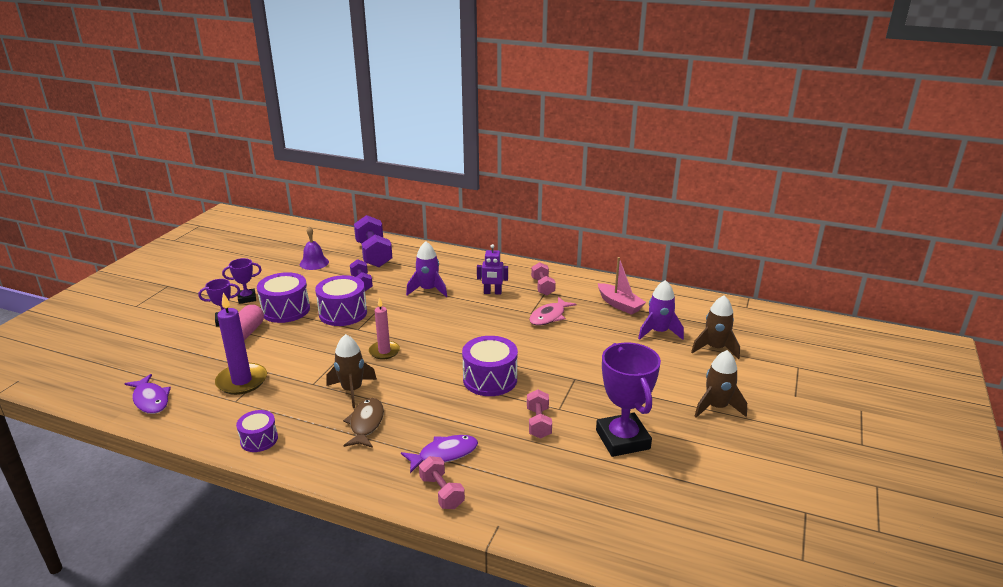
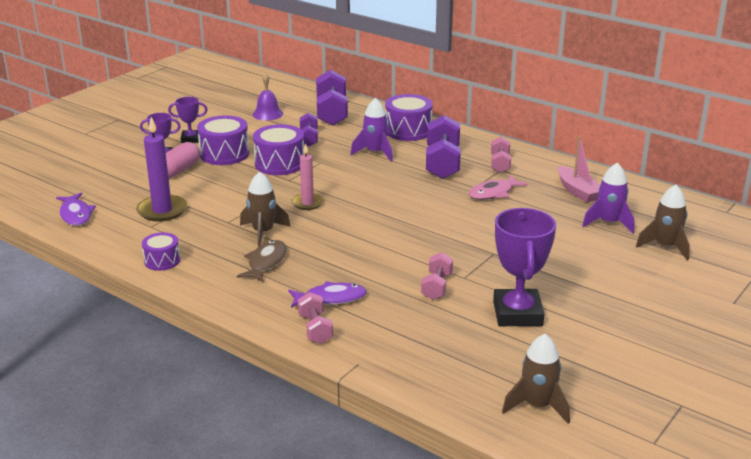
camera: 15 degrees right, 0 degrees up
(490, 379) = (404, 242): purple drum -> purple drum (408, 131)
(492, 292) = (442, 163): purple robot -> purple dumbbell
(717, 407) = (636, 300): brown rocket -> brown rocket (537, 405)

